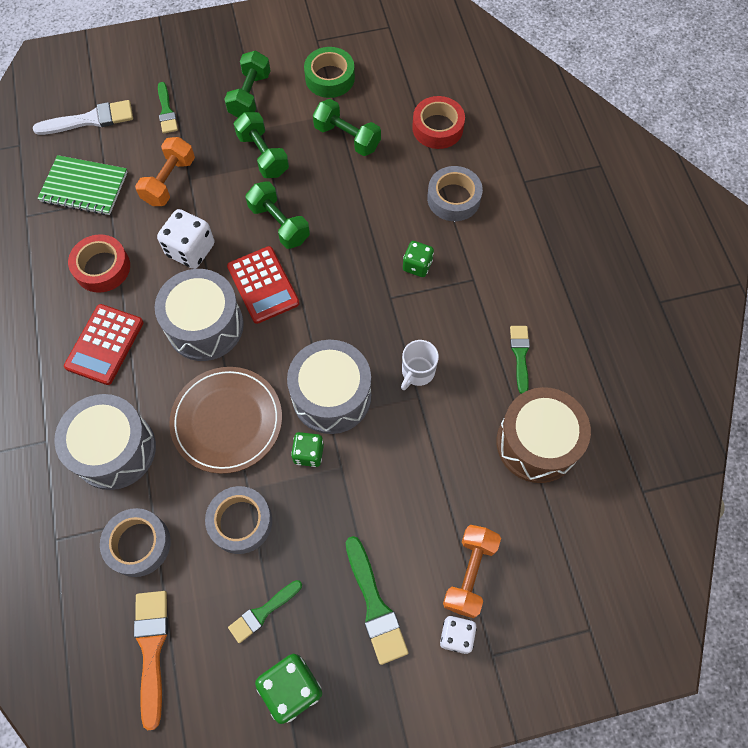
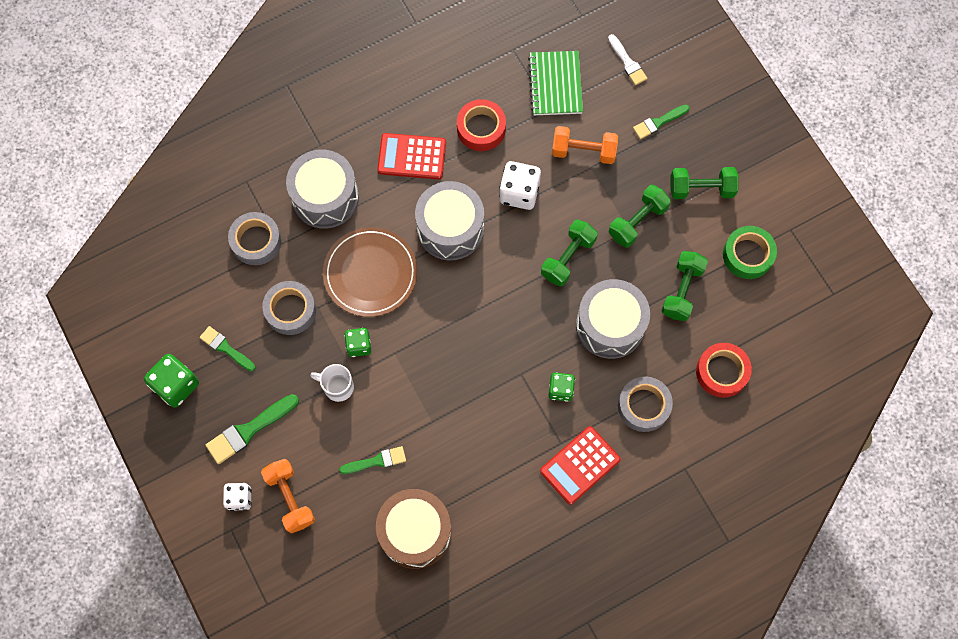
camera: 75 degrees right, 5 degrees up
(90, 120) = (627, 62): white brush -> white brush, size x0.65
(152, 649) = (183, 278): orange brush -> none
(263, 285) = (502, 263): red calculator -> red calculator (580, 465)
(331, 396) = (414, 349): grey drum -> grey drum (610, 325)
(417, 372) = (455, 415): white mug -> white mug (337, 387)
(469, 573) = (290, 498): orange dumbbell -> orange dumbbell turned 60 degrees clockwise
(520, 355) = (495, 501): green brush -> green brush (376, 461)

